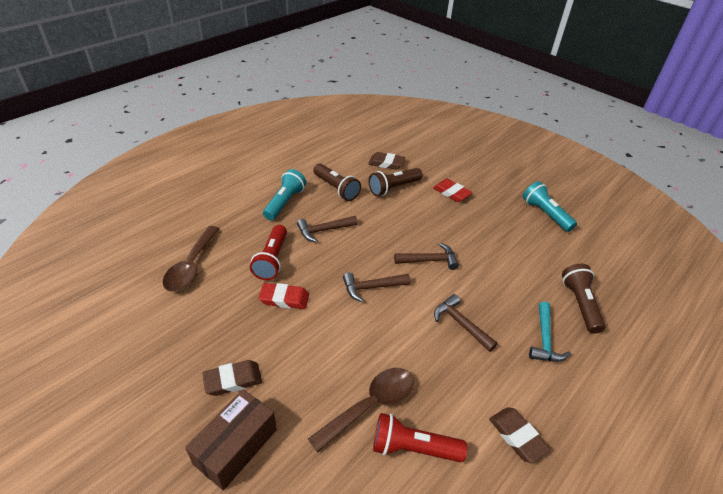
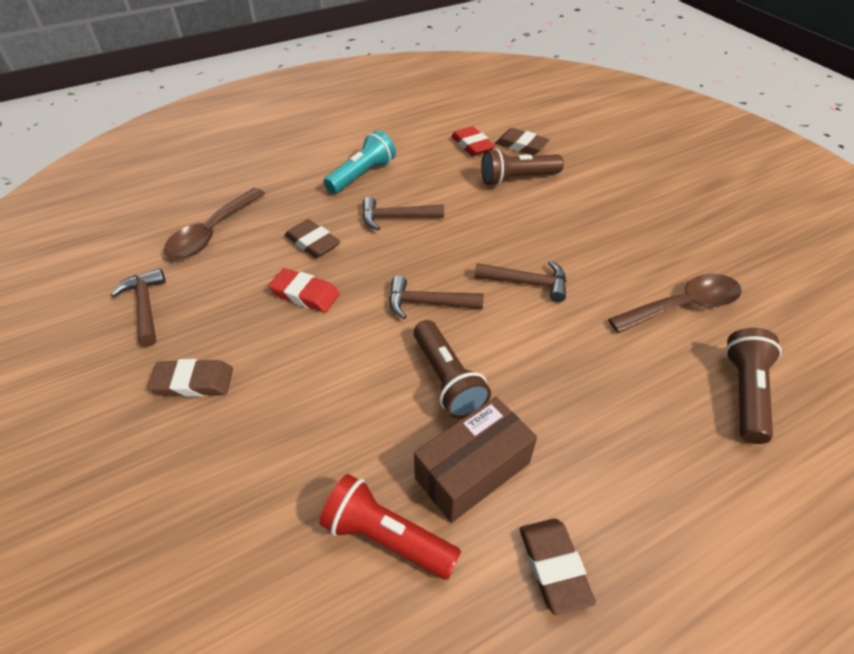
camera: 20 degrees right, 5 degrees up
(235, 446) = (156, 466): brown box -> brown box (472, 470)
(272, 260) = (312, 243): red flashlight -> brown eraser
(336, 189) = (437, 168): brown flashlight -> brown flashlight (447, 379)
(370, 405) = (354, 460): brown spoon -> brown spoon (683, 306)
(451, 193) = (600, 197): red eraser -> red eraser (472, 145)
(461, 324) = (536, 380): brown hammer -> brown hammer (145, 307)
(544, 339) = (661, 433): turquoise hammer -> none
(545, 214) = (739, 250): turquoise flashlight -> none

